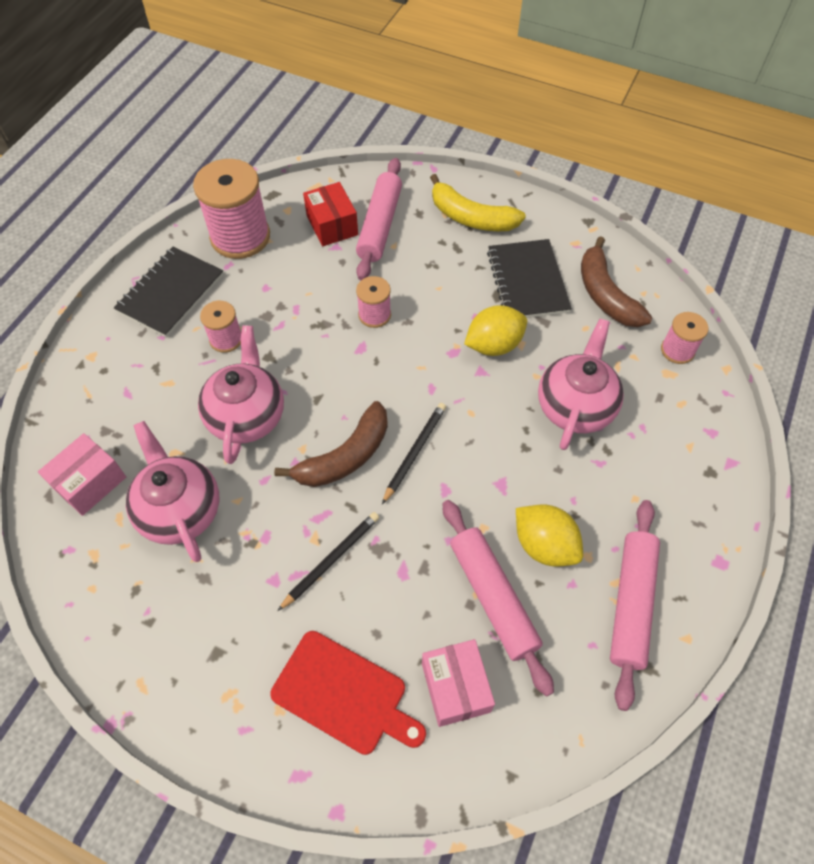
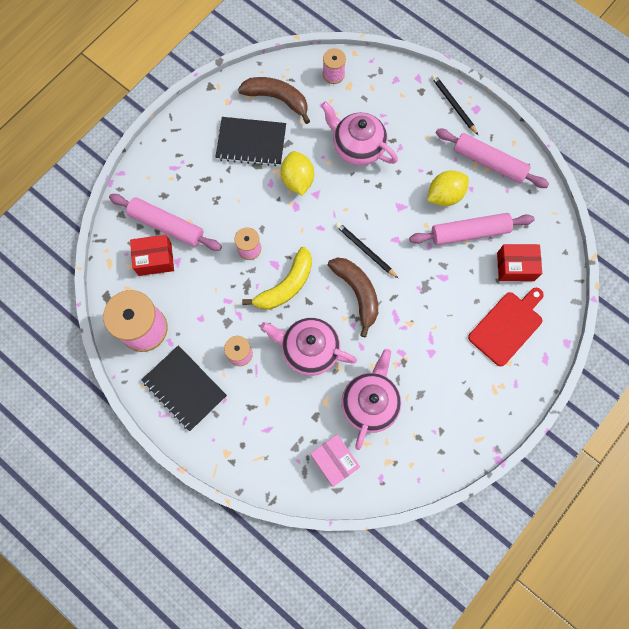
camera: 75 degrees left, 15 degrees up
(180, 510) = (370, 403): pink teapot -> pink teapot turned 120 degrees clockwise
(331, 560) = (426, 316): black pencil -> black pencil (453, 105)
(455, 687) = (515, 266): pink box -> red box
(471, 217) = (180, 161): yellow banana -> yellow banana (286, 285)
(605, 294) = (277, 99): brown banana -> brown banana turned 150 degrees counterclockwise

